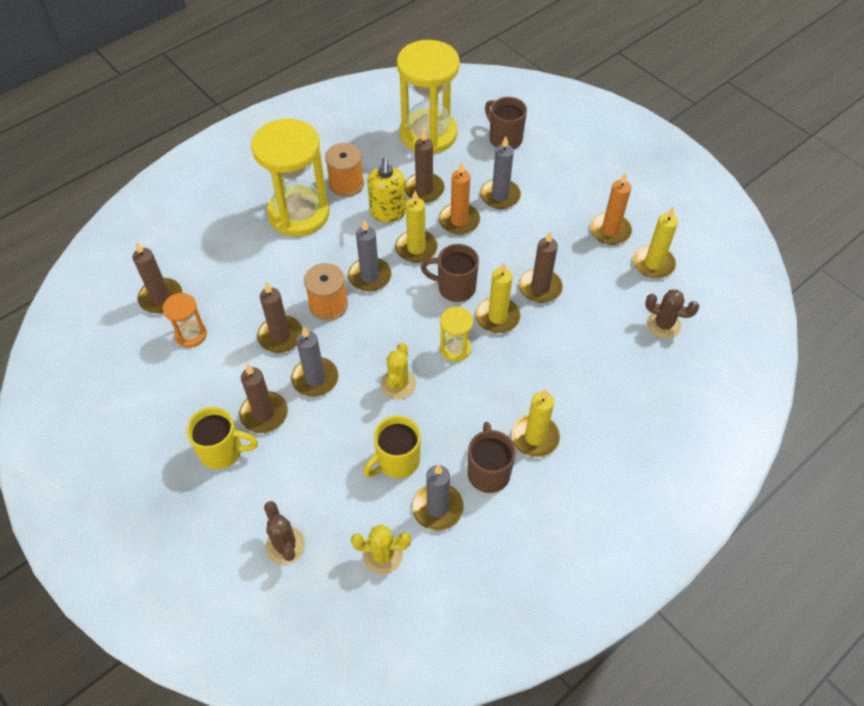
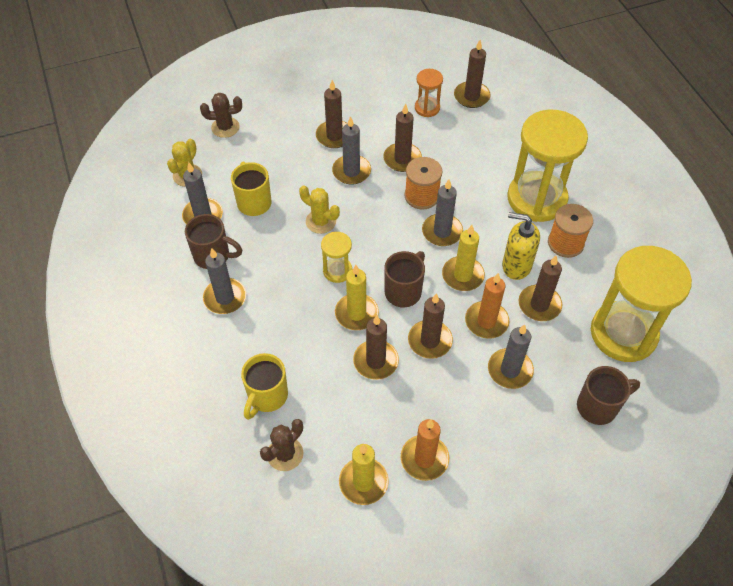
camera: 110 degrees right, 0 degrees up
(223, 451) = (315, 109): yellow mug -> yellow mug (267, 397)
(499, 255) = (430, 341): none -> brown candle
(535, 437) = (225, 298): yellow candle -> grey candle

